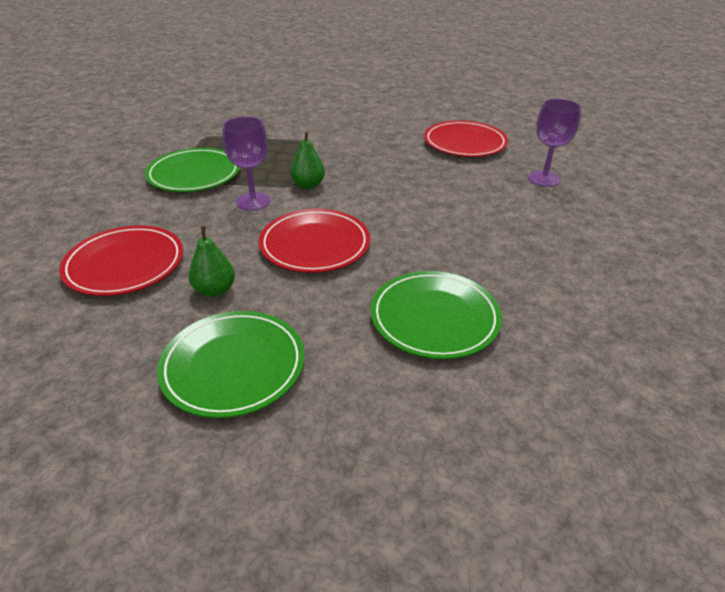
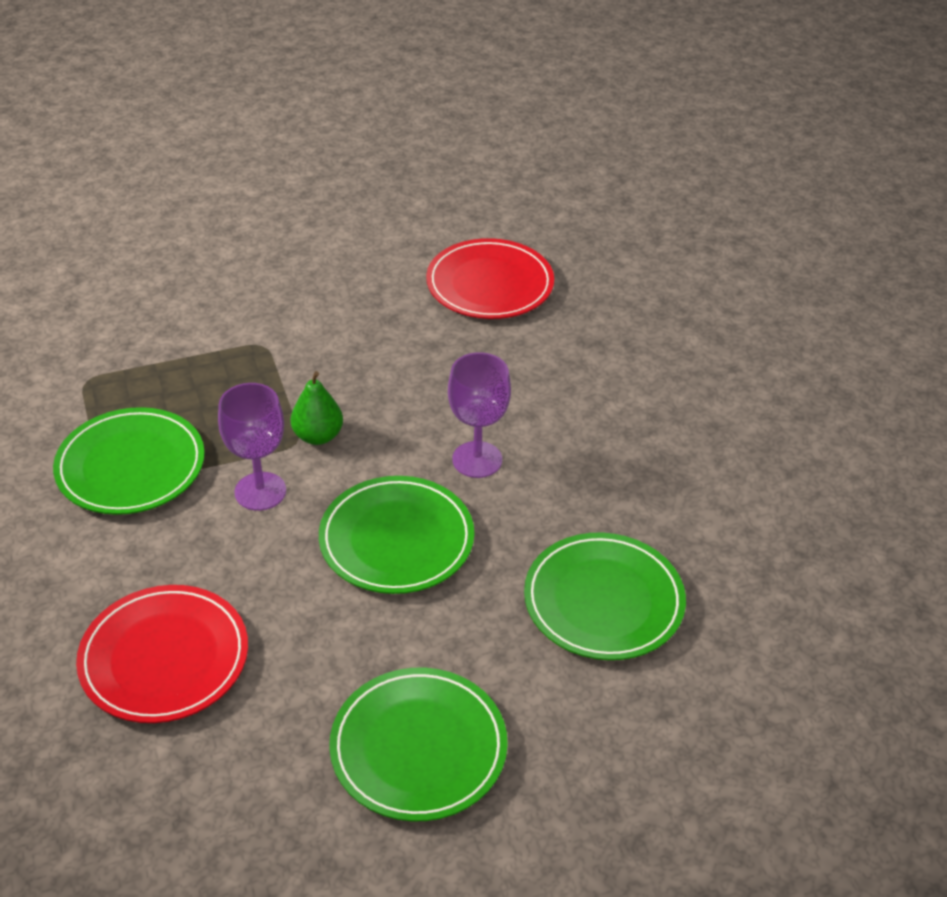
camera: 25 degrees left, 5 degrees up
(215, 290) = (318, 655): green pear -> none
(315, 244) = (396, 539): red plate -> green plate
(544, 179) = (627, 328): purple goblet -> purple goblet (477, 459)

